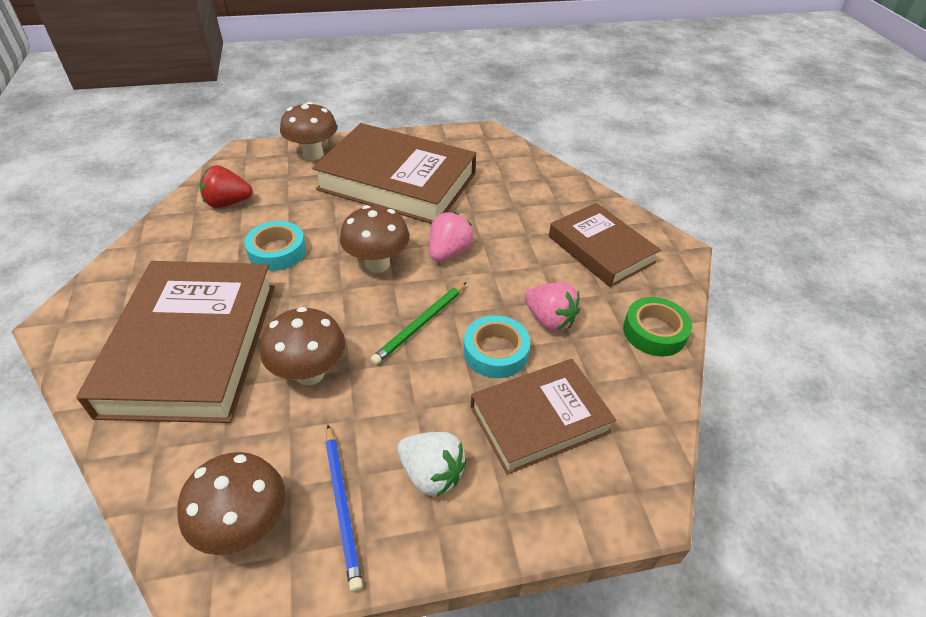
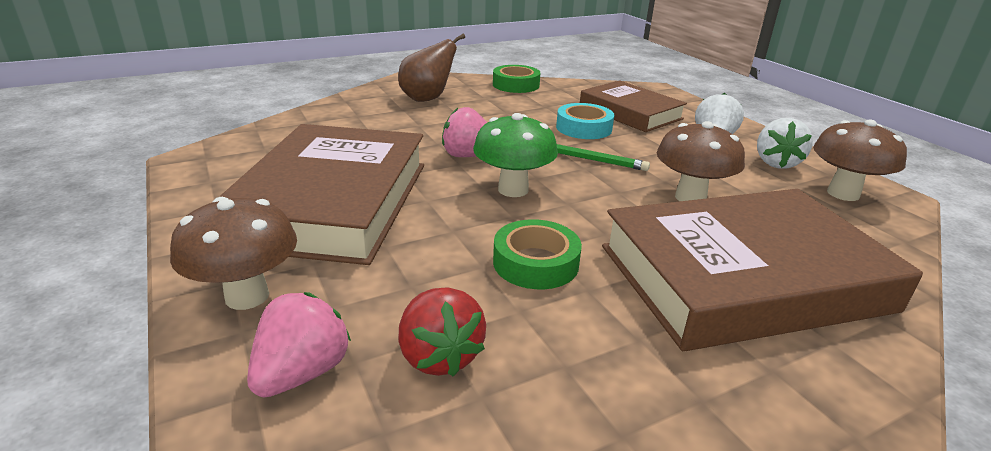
camera: 105 degrees left, 15 degrees down
(277, 251) = (535, 263): turquoise tape -> green tape
(342, 505) = (776, 163): blue pencil -> white strawberry
(377, 264) = (513, 190): brown mushroom -> green mushroom
(549, 320) = (531, 113): pink strawberry -> pink strawberry (302, 373)
(601, 249) = (427, 99): brown book -> brown pear

